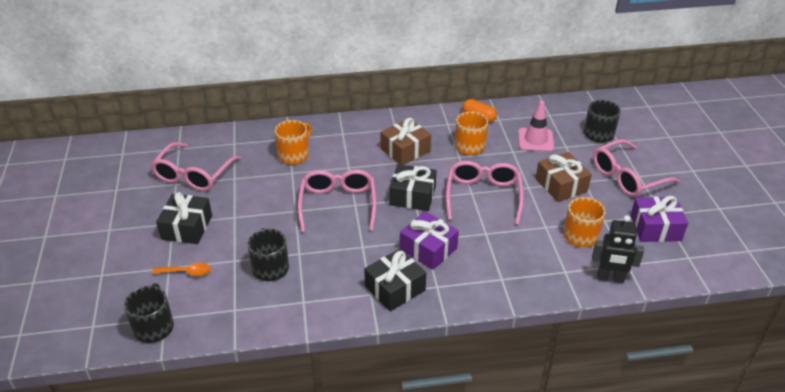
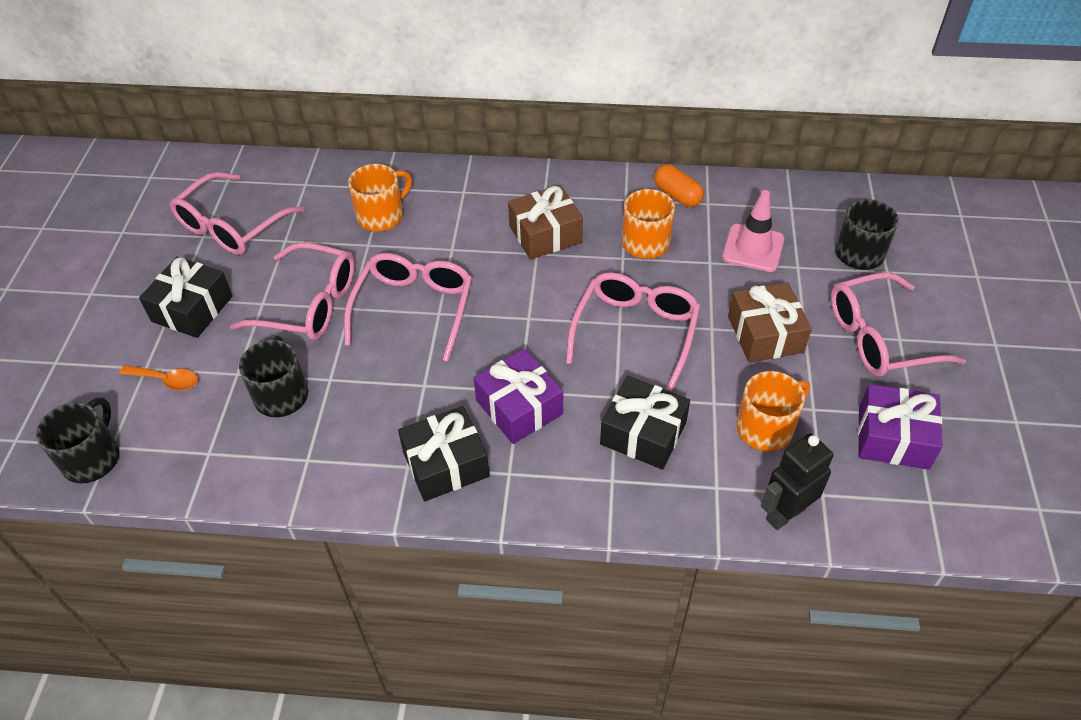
camera: 15 degrees right, 10 degrees up
(267, 213) = (310, 304): none -> pink glasses
(412, 196) = (528, 313): black gift -> black gift (643, 433)
(610, 278) = (785, 513): black robot -> black robot turned 120 degrees clockwise

